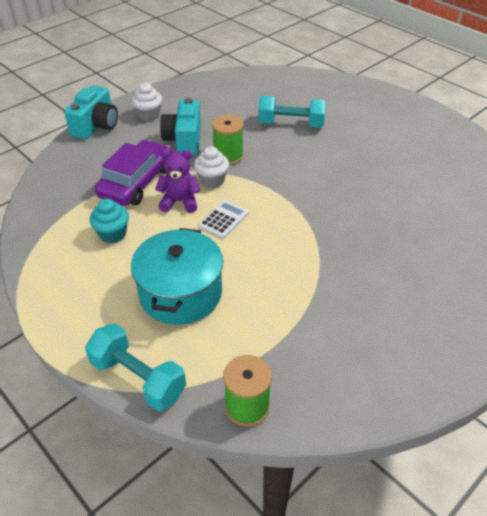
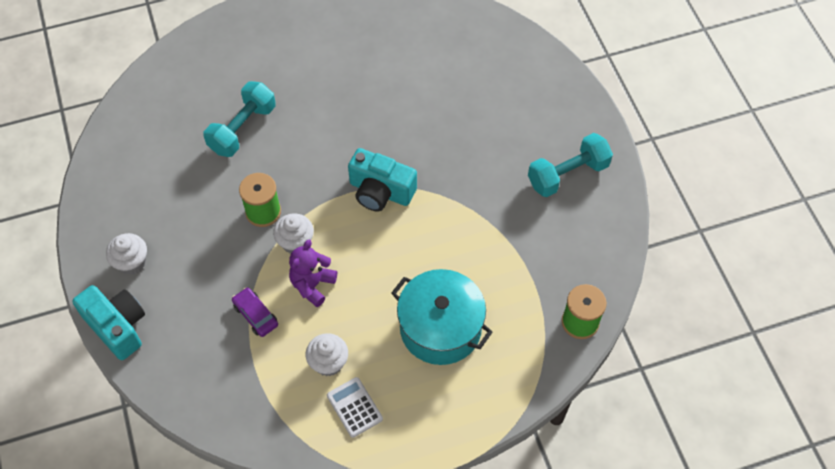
camera: 65 degrees left, 15 degrees up
(113, 234) = (328, 363): turquoise cupcake -> white cupcake
(137, 182) = (255, 315): purple car -> purple car, size x0.50
(138, 378) = (519, 392): turquoise dumbbell -> turquoise dumbbell (567, 174)
(184, 140) = (207, 243): turquoise camera -> turquoise camera (380, 191)
(223, 220) = (361, 256): white calculator -> white calculator (354, 407)

